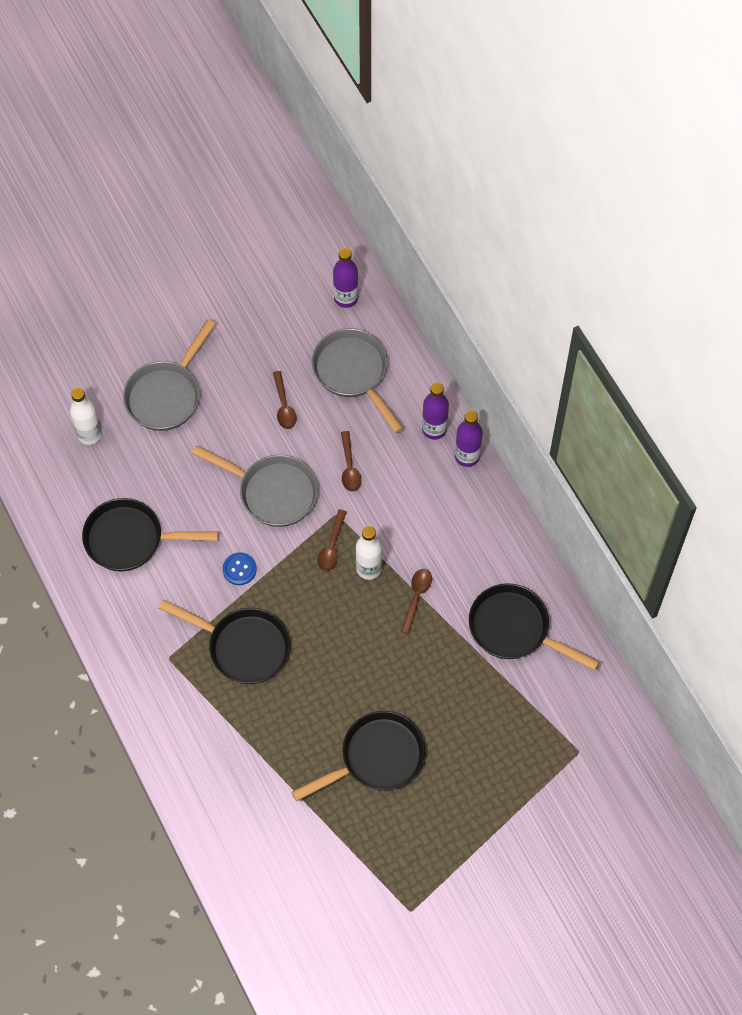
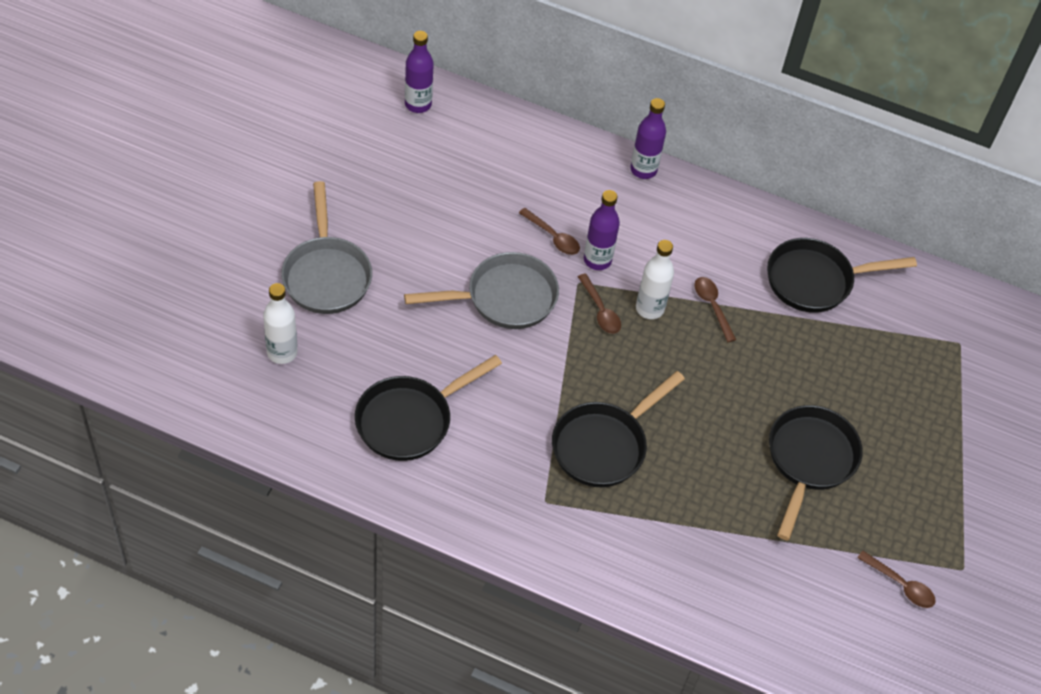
camera: 45 degrees left, 10 degrees down
(239, 569) = (537, 381): blue button -> none
(243, 646) = (604, 445): black pan -> black pan turned 150 degrees clockwise
(284, 406) = (446, 221): brown spoon -> brown spoon (900, 585)
(353, 373) = (482, 160): grey pan -> none
(434, 429) = (595, 164): purple bottle -> purple bottle (597, 260)

